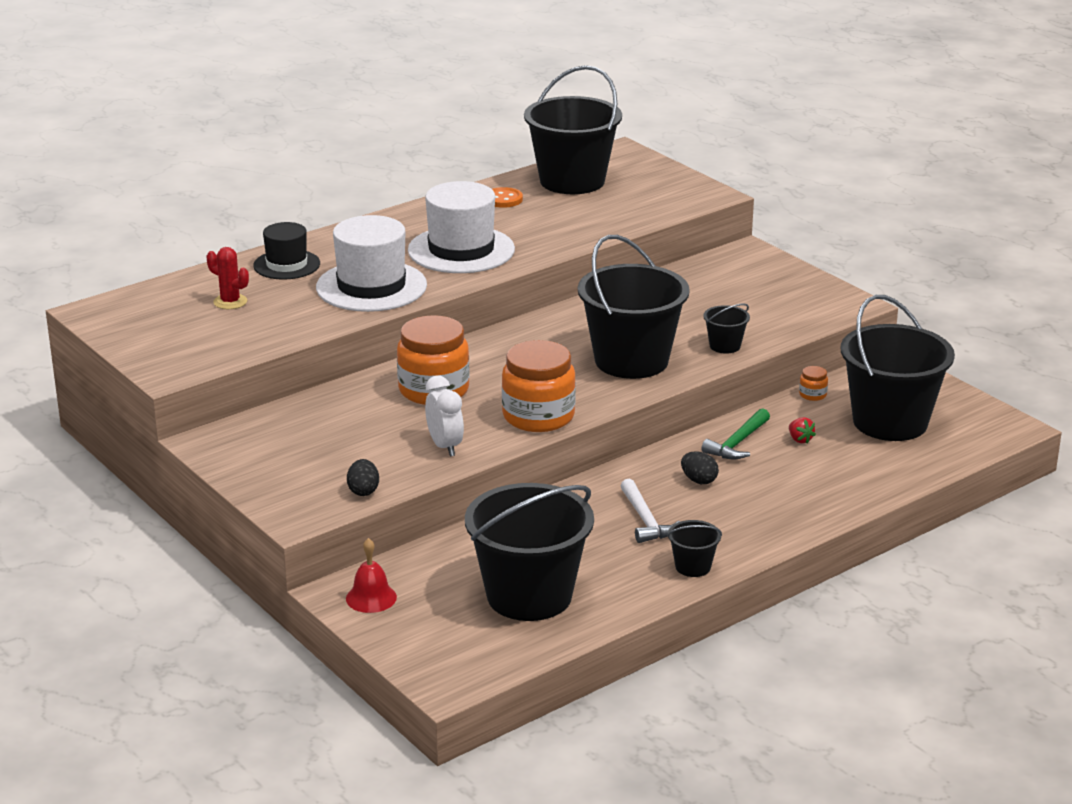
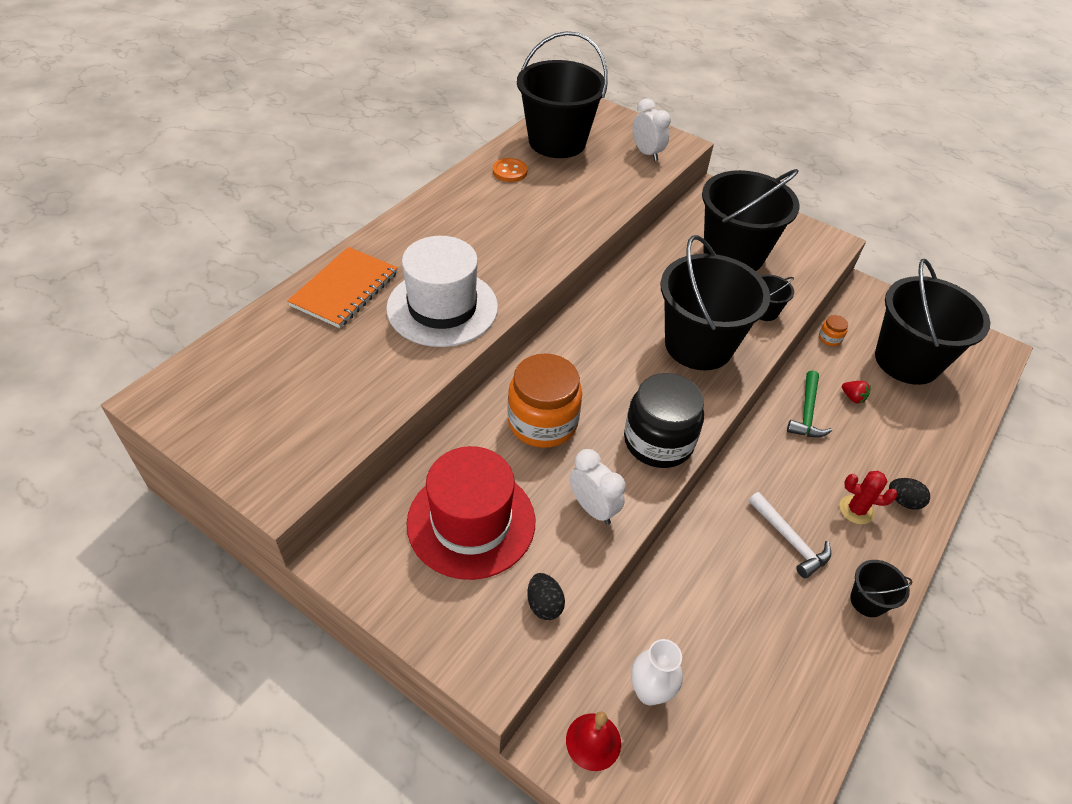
camera: 20 degrees left, 20 degrees up
(230, 302) = (307, 355): red cactus -> red cactus (856, 510)
(286, 265) = (344, 289): black hat -> orange notebook
(328, 438) = (471, 522): none -> red hat
(439, 581) = (649, 691): none -> white vase
(461, 250) = (504, 243): white hat -> none
(529, 596) = (746, 691): black bucket -> black bucket (733, 254)
(538, 416) = (658, 441): orange jar -> black jar
(667, 199) = (646, 153): none -> white clock
(699, 480) = (804, 471): black egg -> black egg (903, 501)

